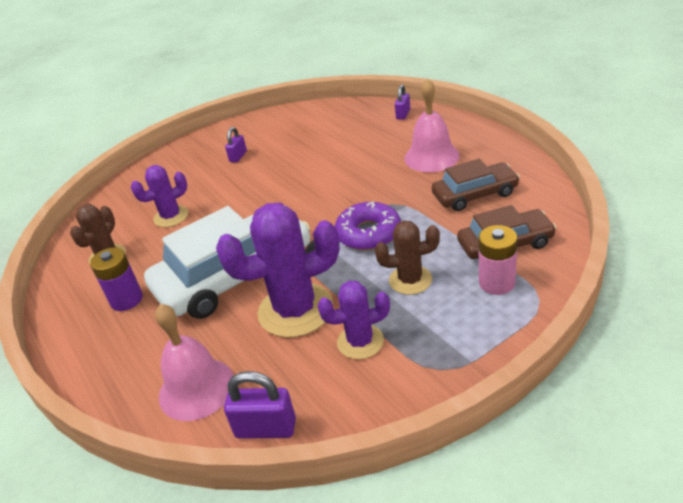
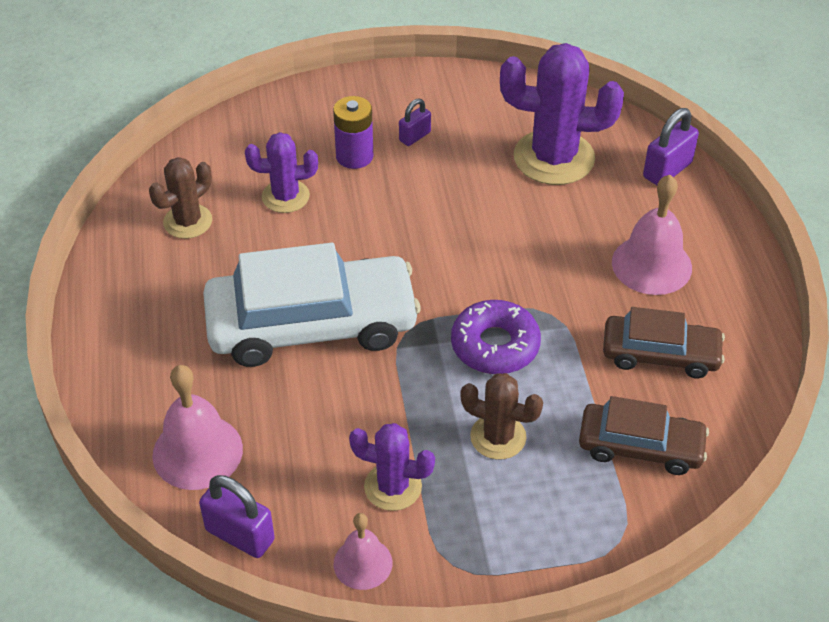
camera: 20 degrees right, 10 degrees up
(126, 300) = (180, 296): purple battery -> purple battery (354, 156)
(295, 310) = (350, 409): purple cactus -> purple cactus (554, 158)
(374, 400) = (363, 563): none -> pink bell
(403, 114) = (667, 170): purple padlock -> purple padlock, size x1.61
(497, 283) = (590, 493): pink battery -> none

